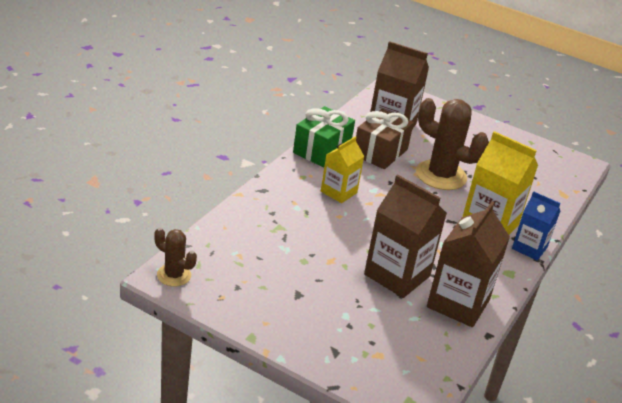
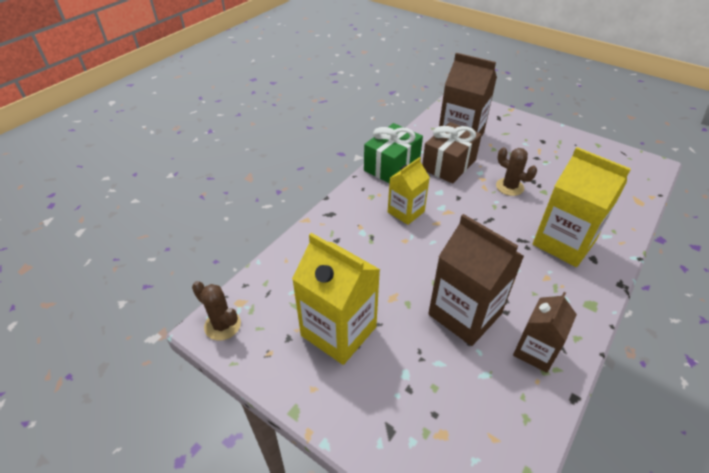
camera: 10 degrees right, 10 degrees up
(283, 283) = (338, 331): none -> yellow carton
(441, 175) = (509, 187): brown cactus -> brown cactus, size x0.54
(458, 303) = (535, 351): brown carton -> brown carton, size x0.61
(529, 248) = (610, 270): blue carton -> none

